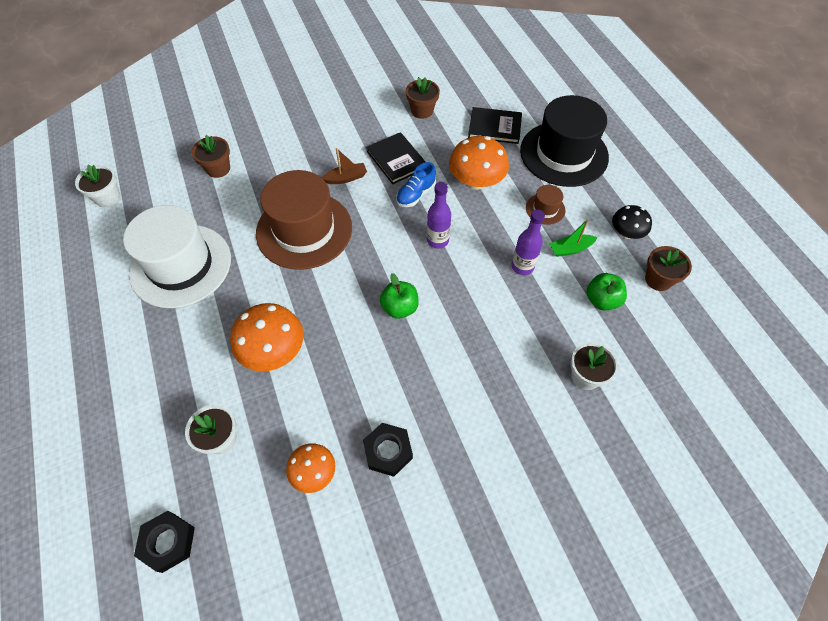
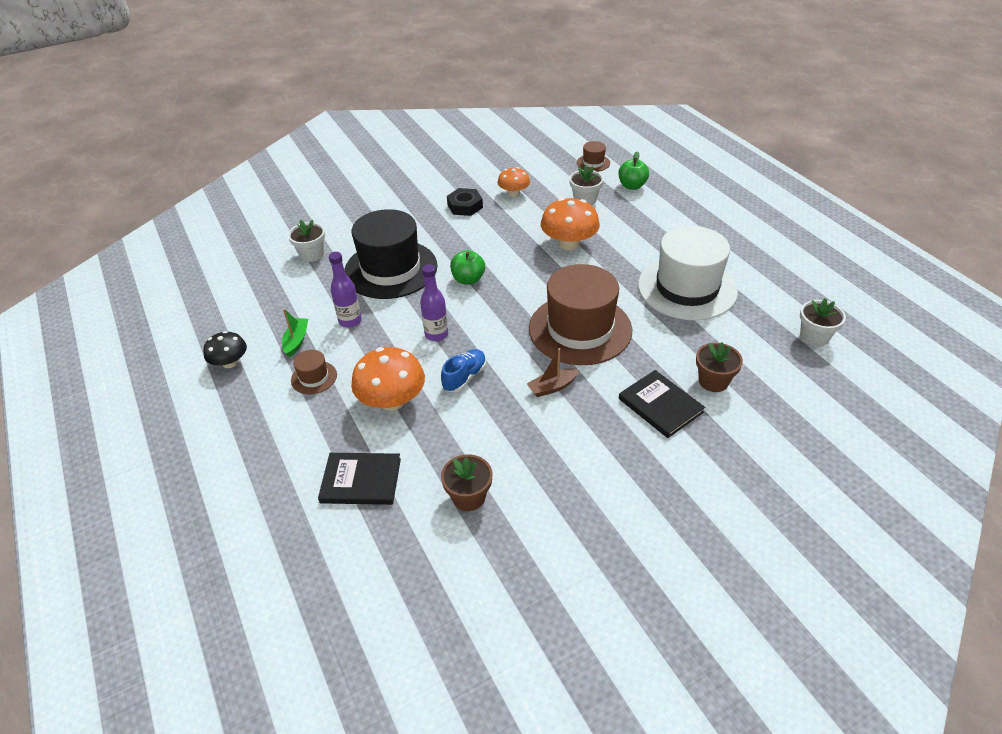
camera: 175 degrees right, 15 degrees down
(168, 542) = (593, 163): black nut -> brown hat
(396, 160) = (494, 417): black book -> black book (660, 405)
(564, 154) = (271, 450): black hat -> black hat (391, 269)
(570, 249) = (296, 341): green boat -> green boat turned 60 degrees counterclockwise
(602, 300) = (279, 303): green apple -> green apple (632, 186)
(658, 279) = (217, 324): brown flower pot -> none

